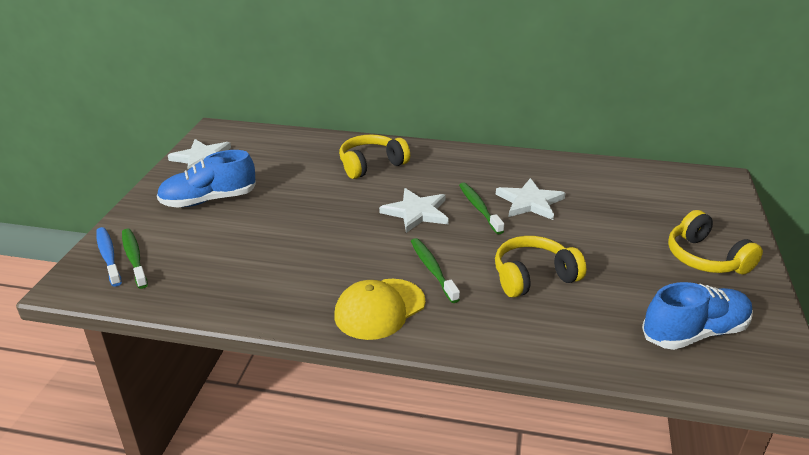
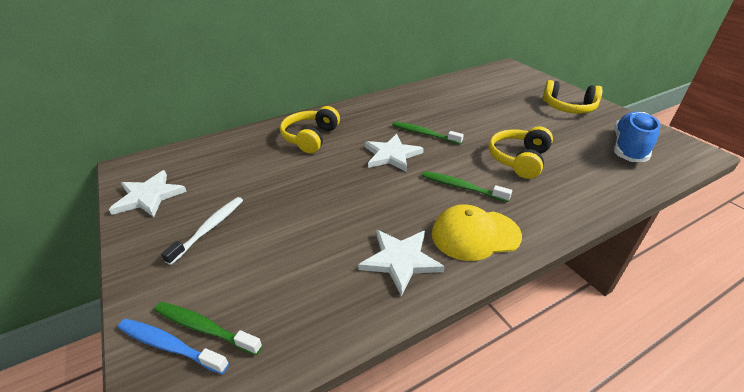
camera: 40 degrees left, 5 degrees up
(209, 200) = (209, 229): blue shoe -> white toothbrush
(379, 309) = (475, 235): yellow cap -> yellow cap turned 75 degrees clockwise
(530, 202) = (445, 117): white star -> white star (400, 260)

